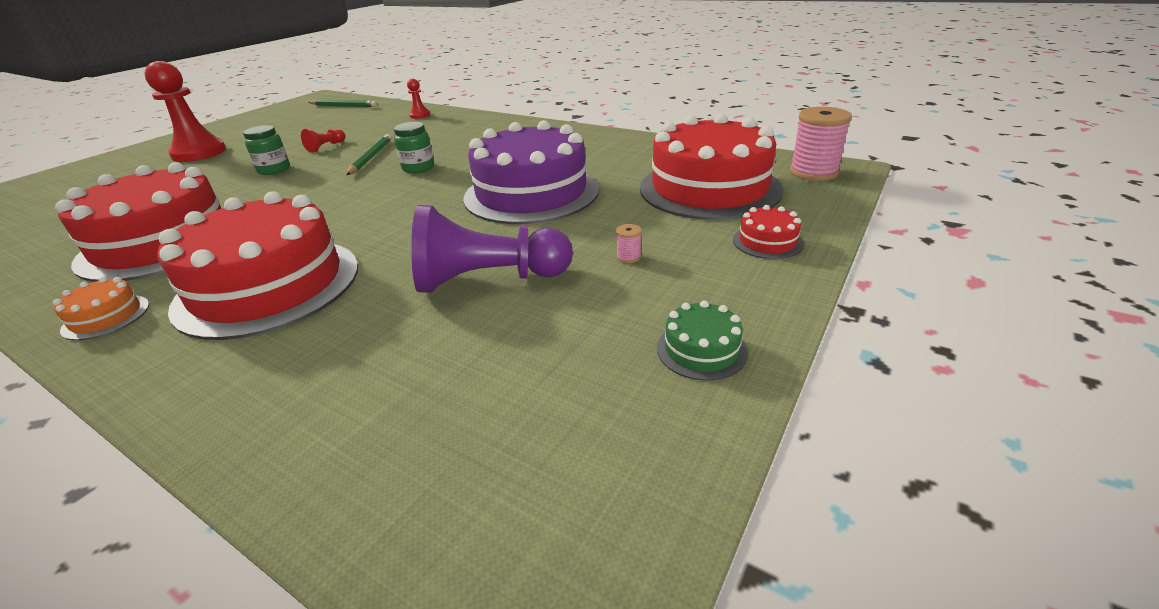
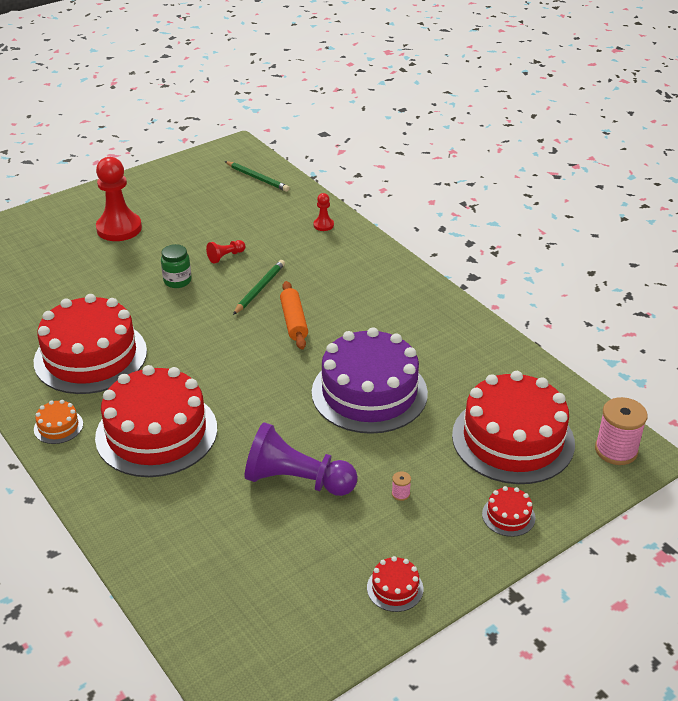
camera: 20 degrees right, 5 degrees up
(418, 168) = (293, 321): green jar -> orange rolling pin
(701, 350) = (395, 588): green cake -> red cake

